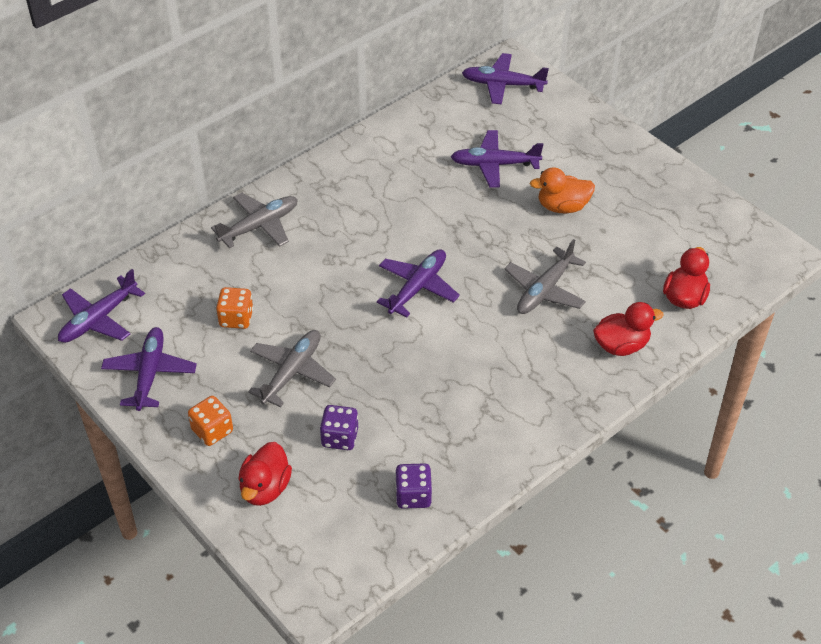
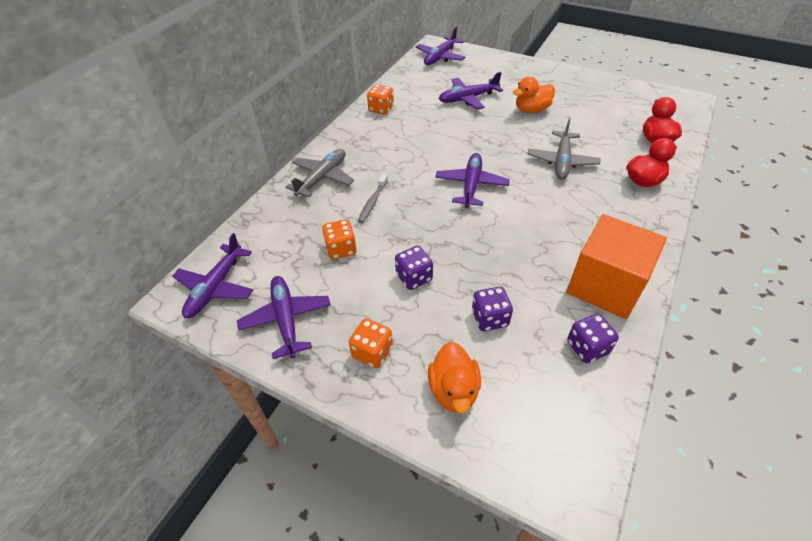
camera: 20 degrees left, 0 degrees up
(265, 488) = (453, 390): red duck -> orange duck
(292, 372) = (414, 277): grey plane -> purple dice
(297, 274) = (372, 202): none -> grey toothbrush
(377, 149) = (381, 109): none -> orange dice
(478, 446) = (605, 285): none -> orange cube
(503, 85) = (440, 57): purple plane -> purple plane turned 45 degrees counterclockwise

